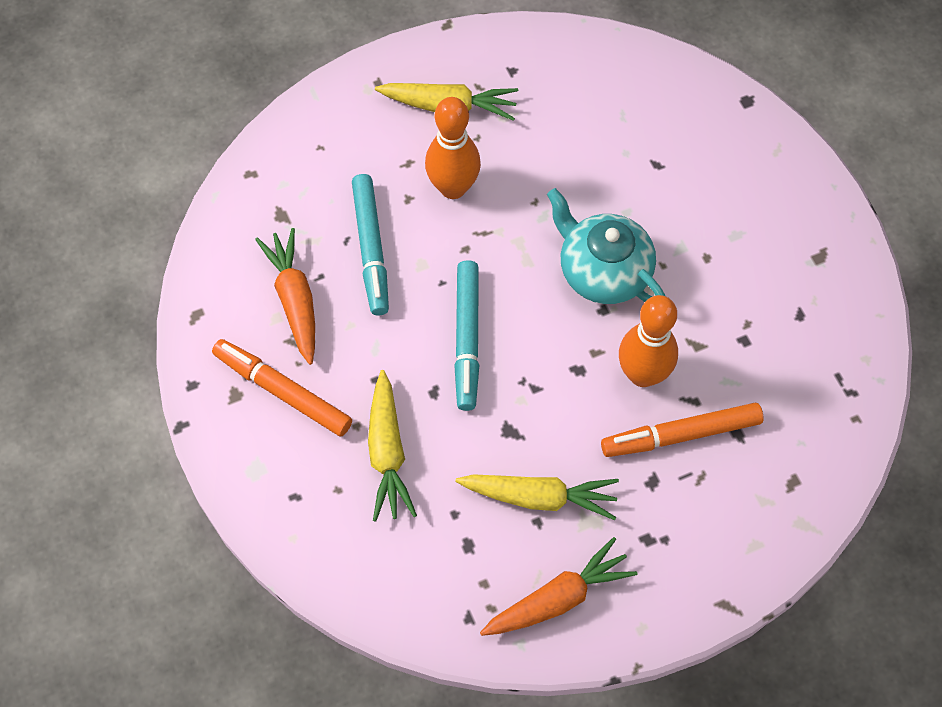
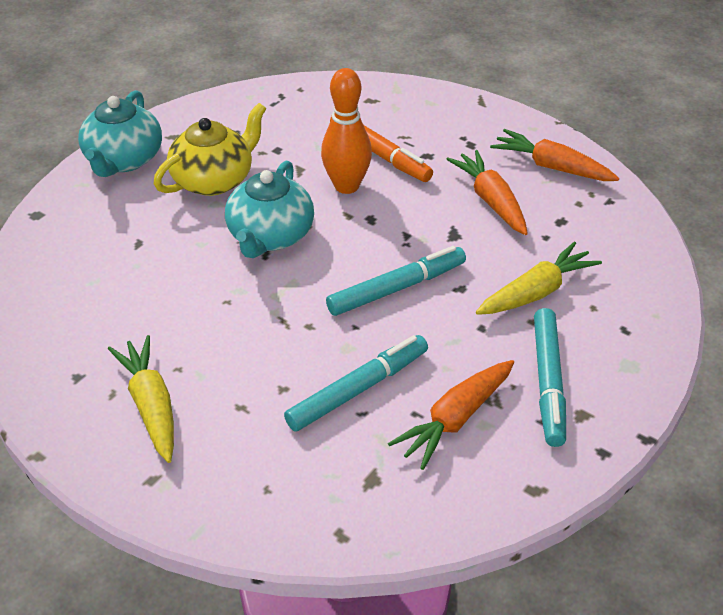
camera: 120 degrees left, 20 degrees down
(282, 392) = (548, 382): orange marker -> turquoise marker
(453, 187) = (248, 361): orange bowling pin -> none
(539, 497) = (491, 200): yellow carrot -> orange carrot
(721, 261) = (214, 180): none -> yellow teapot
(800, 196) = (123, 160): none -> turquoise teapot

